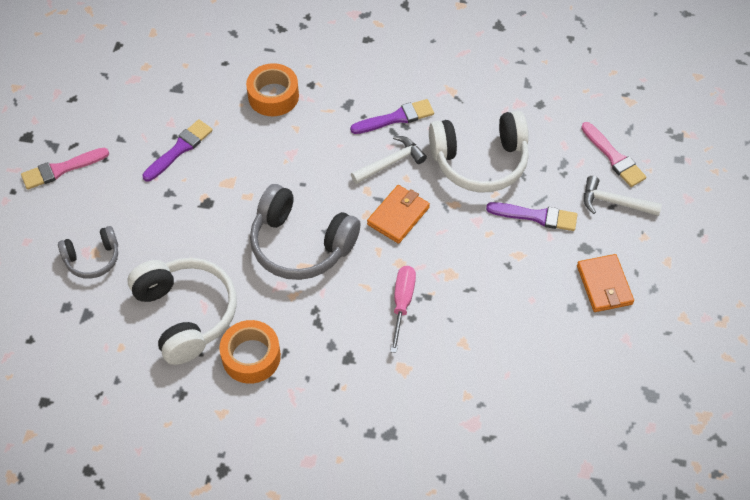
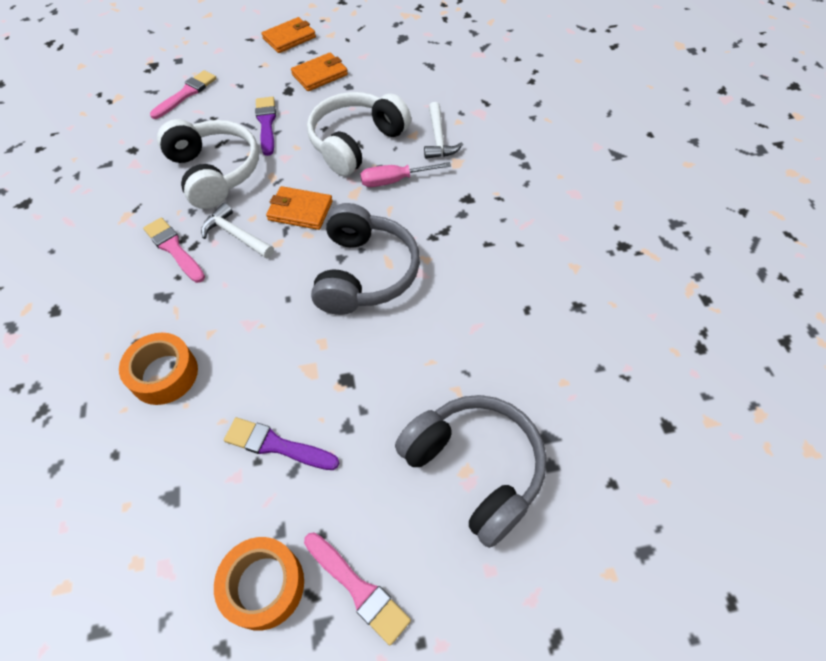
camera: 110 degrees left, 0 degrees up
(93, 258) = (474, 469): grey headphones -> grey headphones, size x1.79
(186, 314) = (493, 339): white headphones -> white headphones (356, 143)
(251, 356) = (507, 266): orange tape -> orange tape (264, 585)
(396, 118) = (174, 249): purple brush -> pink brush
(614, 202) = (235, 84): white hammer -> white hammer (438, 138)
(690, 273) = (289, 38): none -> orange wallet

